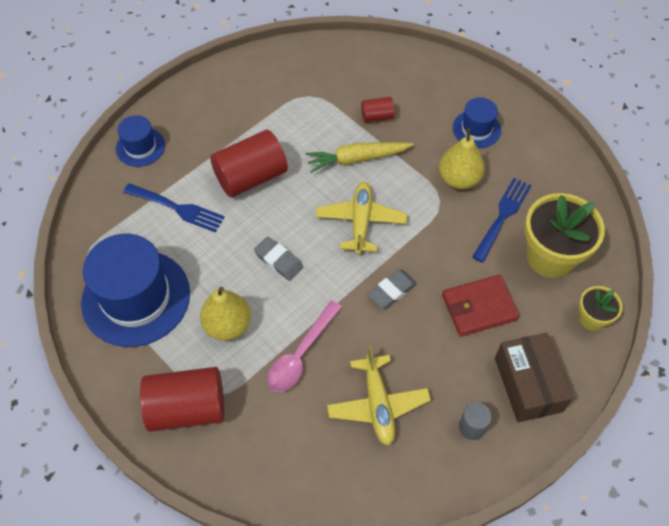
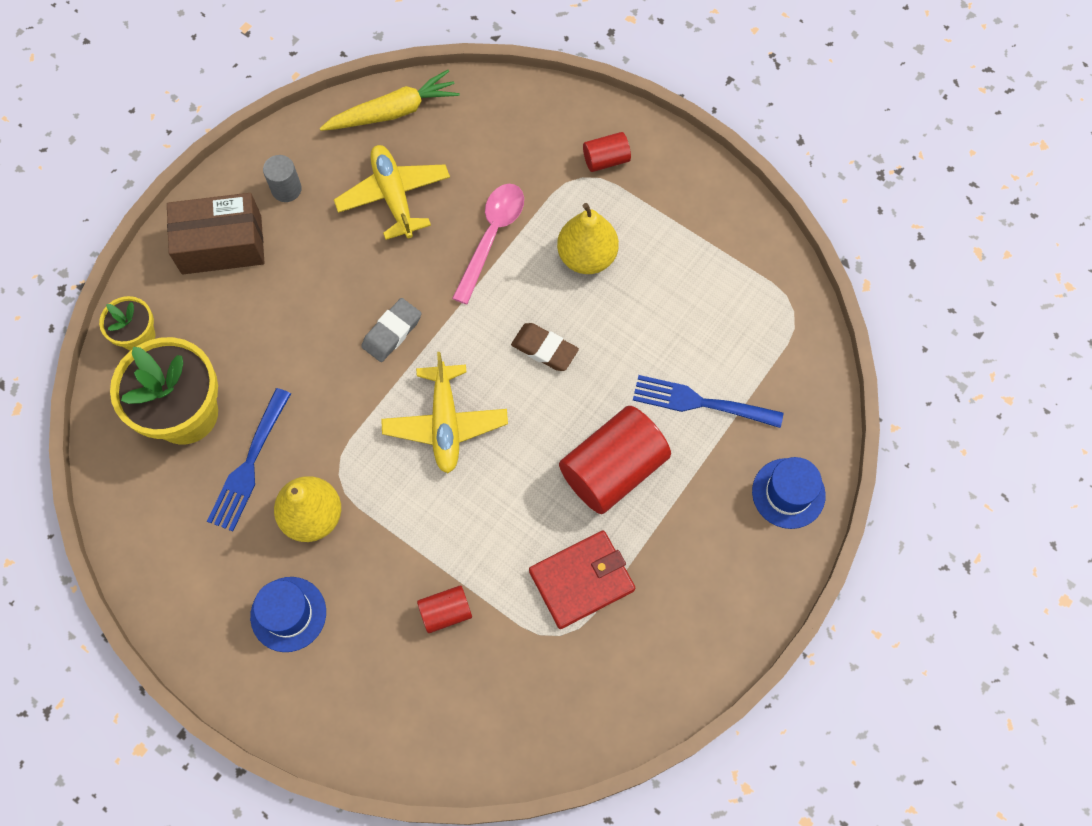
camera: 170 degrees right, 10 degrees up
(136, 298) = (709, 272): blue hat -> none
(187, 408) = (606, 159): red cylinder -> red cylinder, size x0.50
(278, 261) = (544, 349): grey eraser -> brown eraser
(357, 159) = (465, 526): yellow carrot -> yellow carrot (393, 112)
(479, 307) = (280, 328): red wallet -> red wallet (581, 580)
(528, 384) = (221, 245): brown box -> brown box turned 75 degrees counterclockwise

